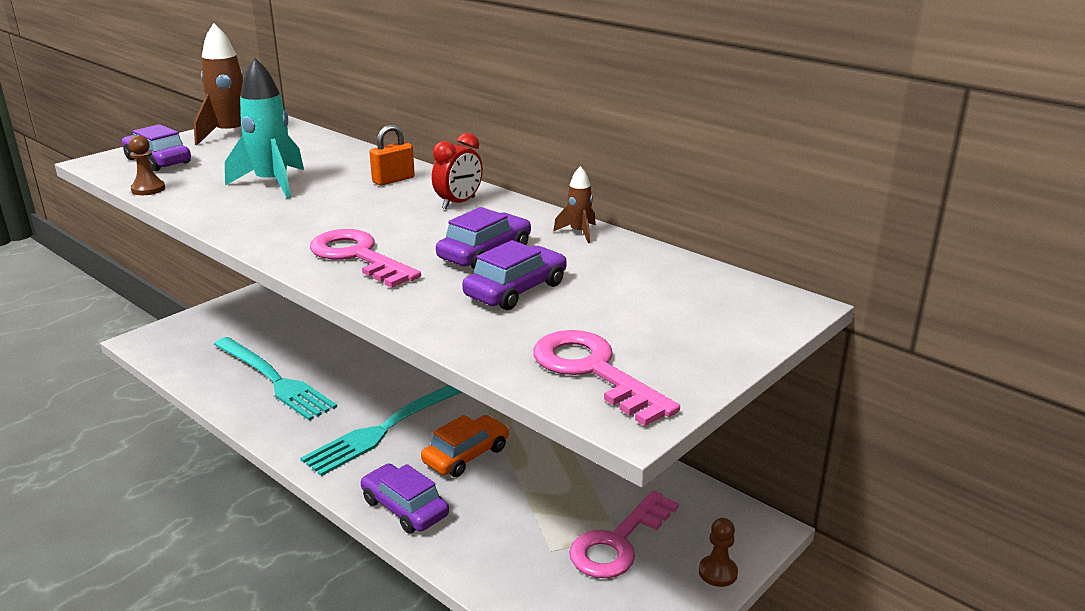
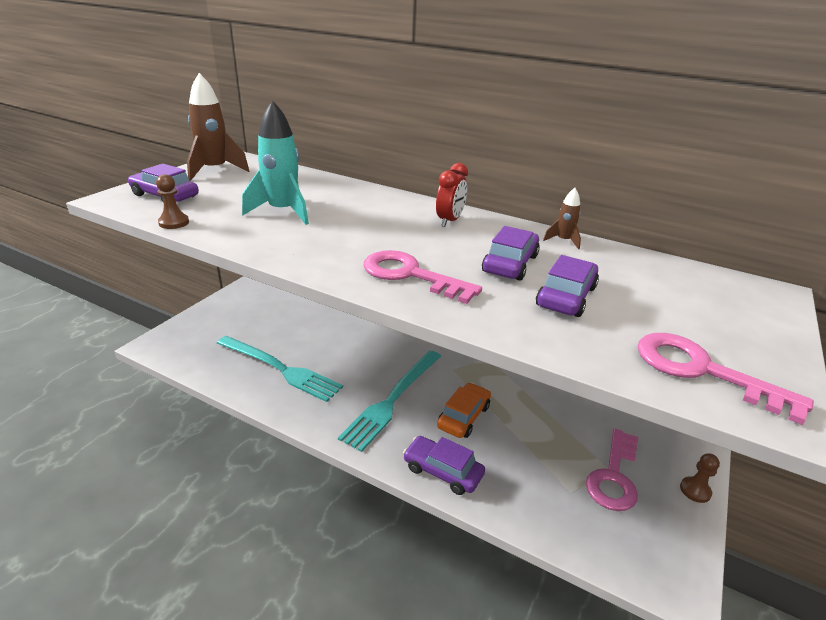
camera: 15 degrees left, 5 degrees up
(393, 180) = (381, 203): orange padlock -> none

